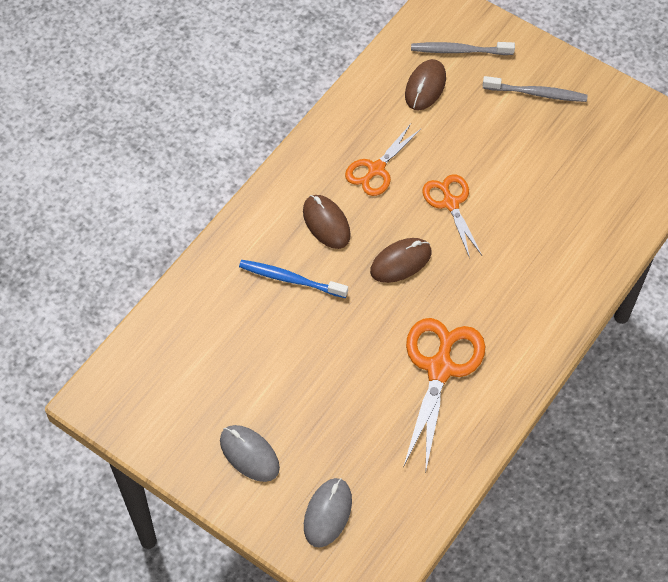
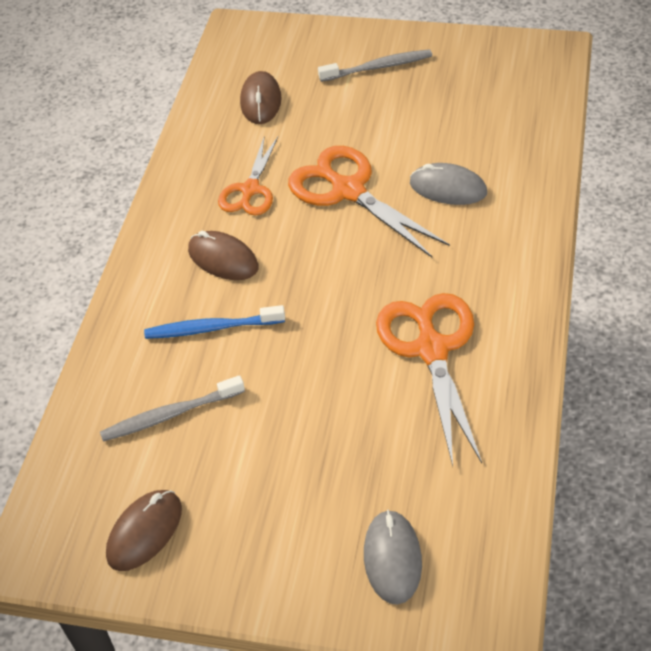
camera: 20 degrees left, 10 degrees down
(249, 454) = (260, 533): grey mouse -> grey mouse (448, 188)
(400, 262) = (326, 264): brown mouse -> brown mouse (145, 532)
(450, 203) = (348, 190): orange scissors -> orange scissors, size x1.59
(459, 51) = (278, 60): grey toothbrush -> grey toothbrush (170, 415)

